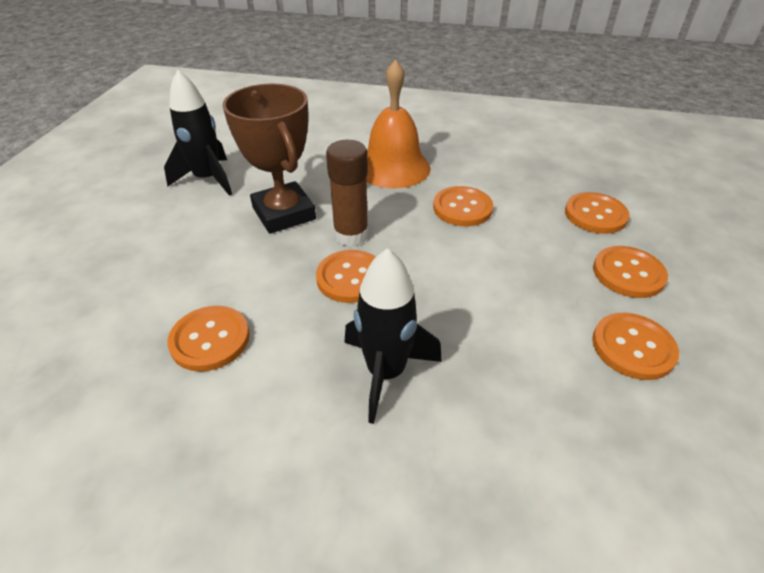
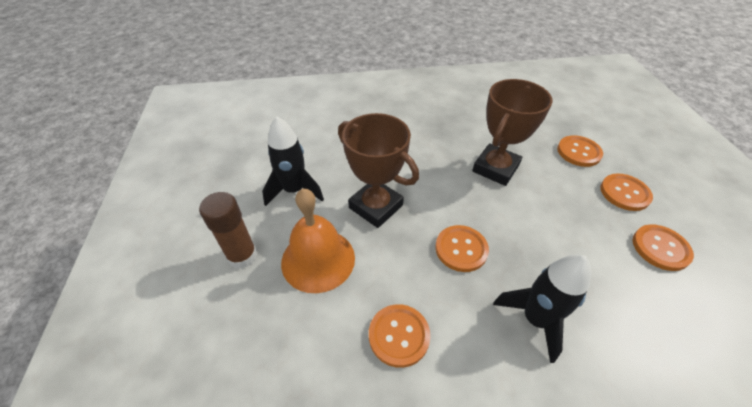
camera: 20 degrees left, 5 degrees up
(351, 235) = (437, 212): brown glue stick -> brown glue stick (242, 256)
(393, 167) = (427, 145): orange bell -> orange bell (318, 259)
(462, 208) = (495, 168): orange button -> brown trophy

